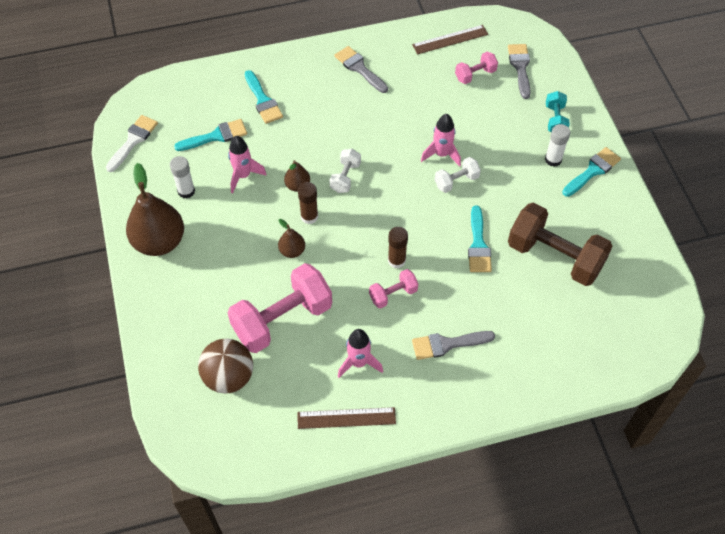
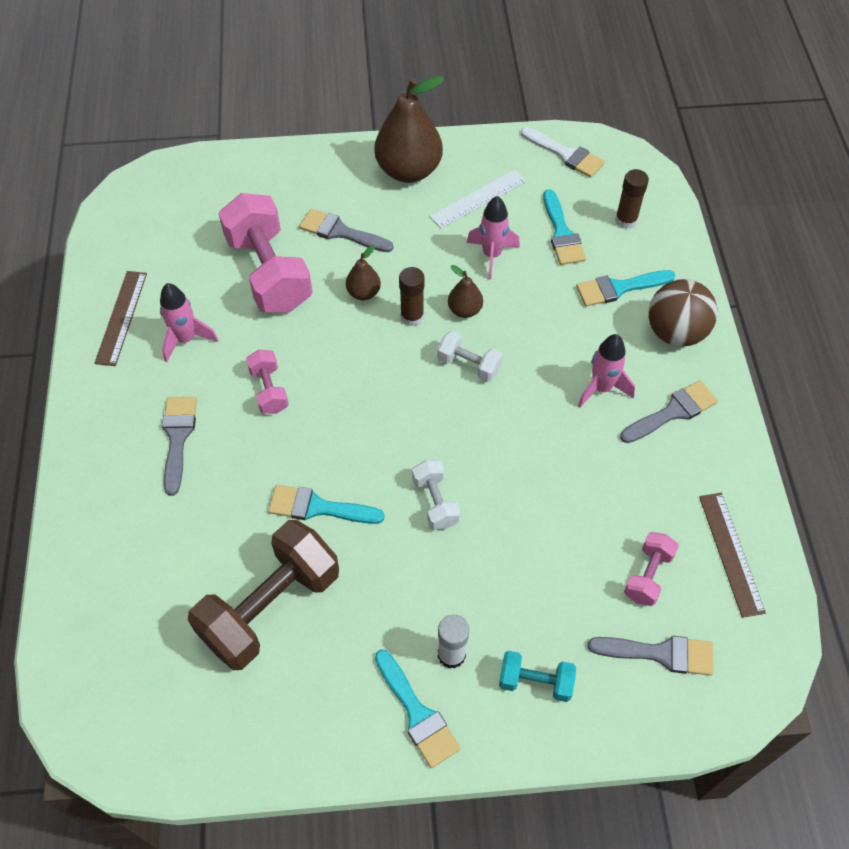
camera: 100 degrees right, 0 degrees up
(186, 191) = (478, 199): white glue stick -> white ruler
(229, 377) = (212, 218): brown ball -> brown ball (675, 332)
(232, 278) = (340, 232): none -> grey brush
(396, 260) = (319, 403): brown glue stick -> brown glue stick (626, 220)
(441, 154) = (489, 492): pink rocket -> pink rocket (601, 388)
(475, 75) = (648, 575): pink dumbbell -> pink dumbbell turned 45 degrees clockwise

